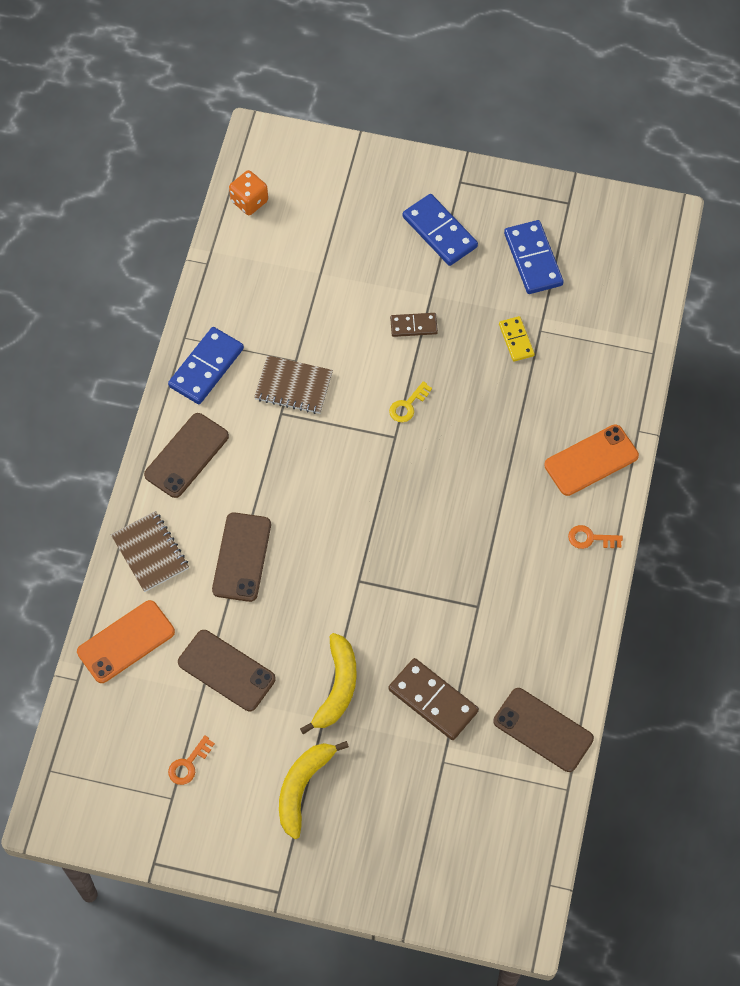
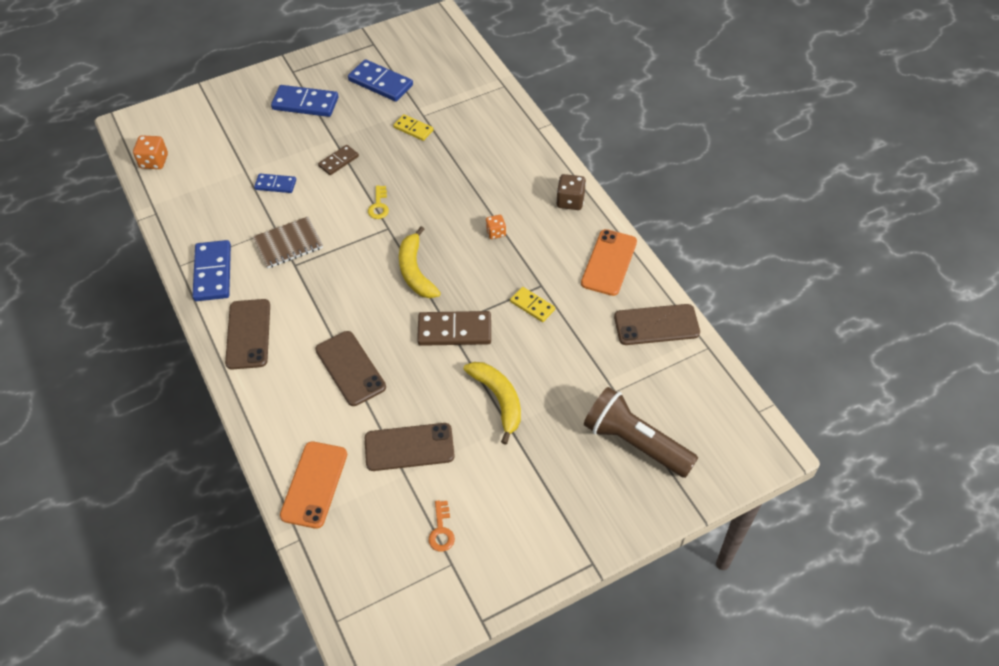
camera: 40 degrees left, 10 degrees down
(150, 552) = (278, 413): brown notebook -> none
(302, 788) = (539, 481): yellow banana -> yellow banana (415, 271)
(335, 310) = (275, 184): none -> blue domino
(413, 822) = (635, 443): none -> brown flashlight
(433, 700) = (570, 359): brown domino -> brown domino (454, 330)
(450, 621) = (532, 306): none -> yellow domino
(488, 518) = (495, 232): none -> orange dice
(590, 538) = (570, 201): orange key -> brown dice
(591, 460) = (526, 161): orange phone -> orange phone (609, 262)

